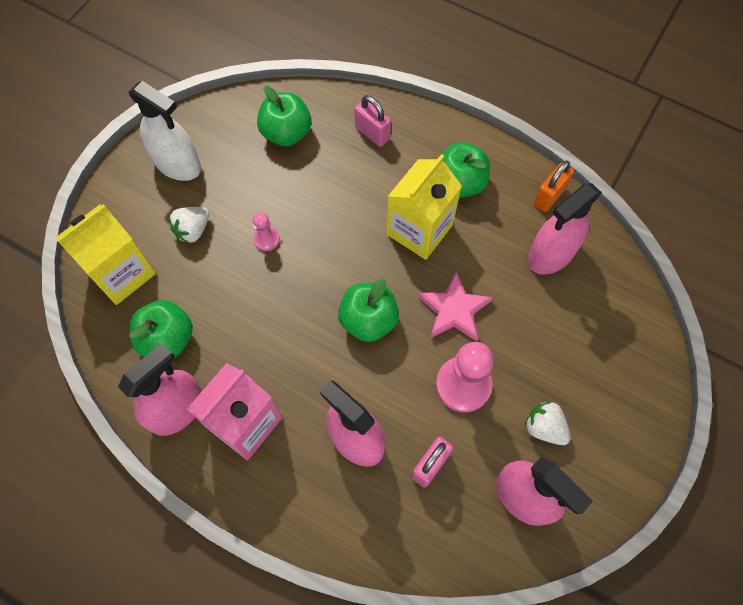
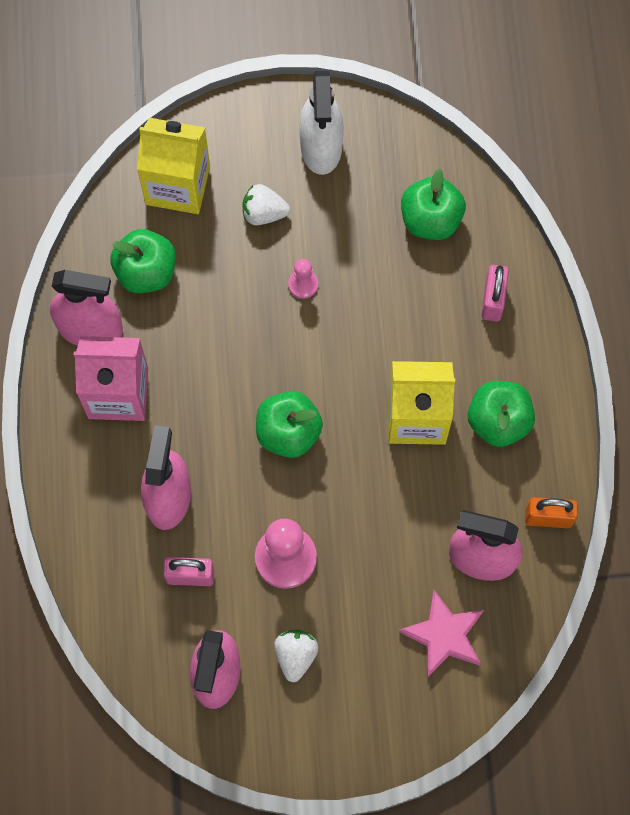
camera: 55 degrees right, 5 degrees up
(454, 310) = (355, 503): pink star -> pink star (444, 635)

